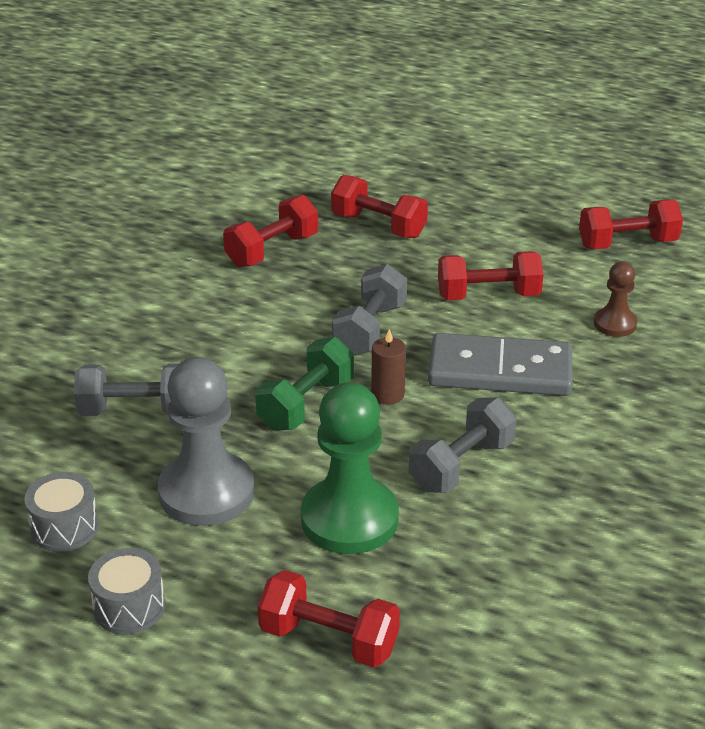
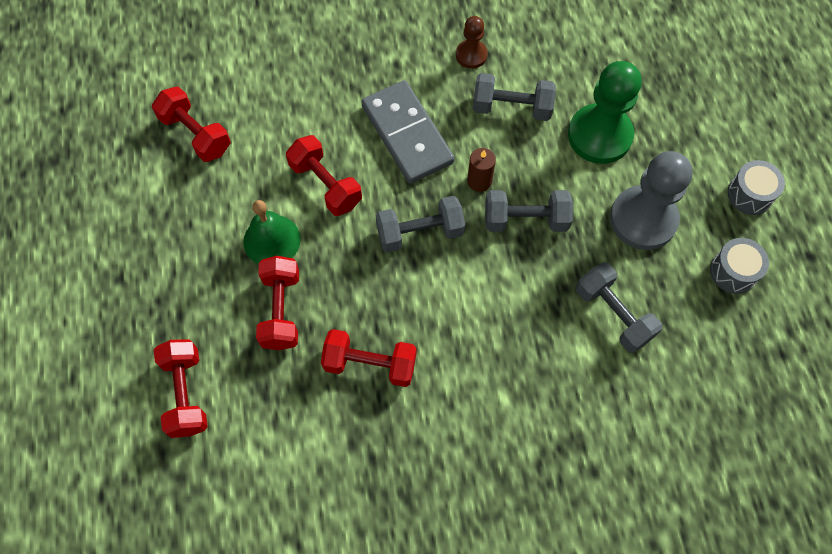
camera: 125 degrees left, 30 degrees up
(306, 404) = (525, 220): green dumbbell -> grey dumbbell
(329, 639) = (685, 94): red dumbbell -> red dumbbell (186, 393)
(457, 244) = (272, 240): none -> green bell
(615, 324) = (307, 98): brown pawn -> brown pawn (471, 55)

